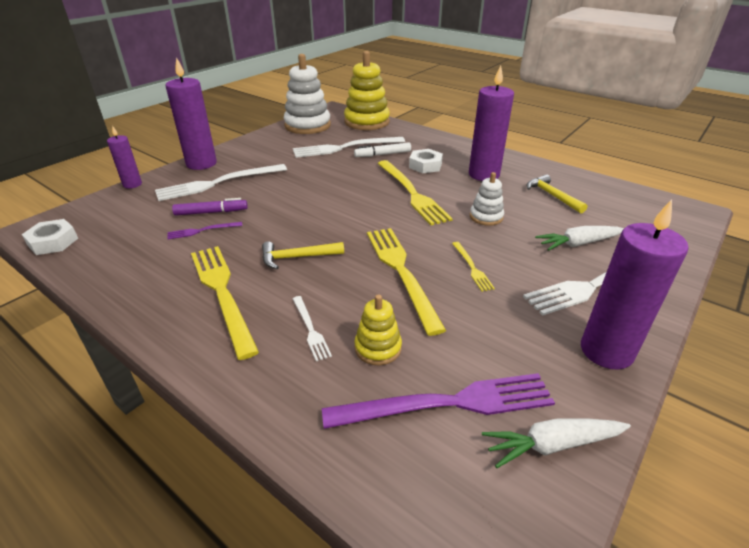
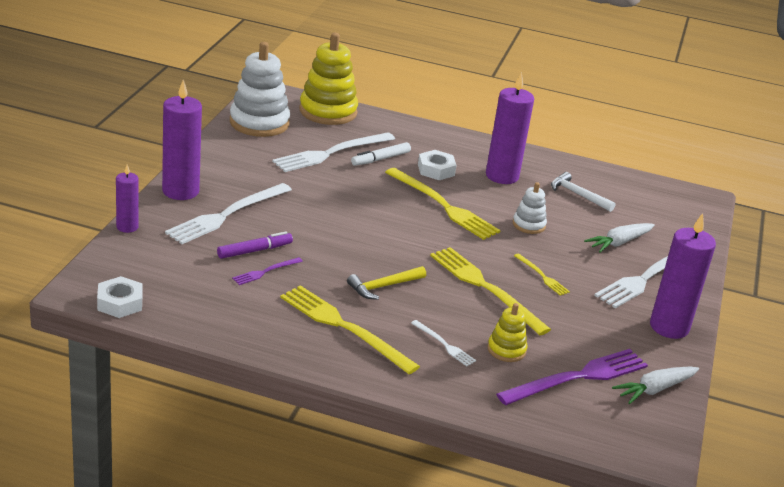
camera: 25 degrees left, 5 degrees down
(552, 196) = (578, 195): yellow hammer -> white hammer

